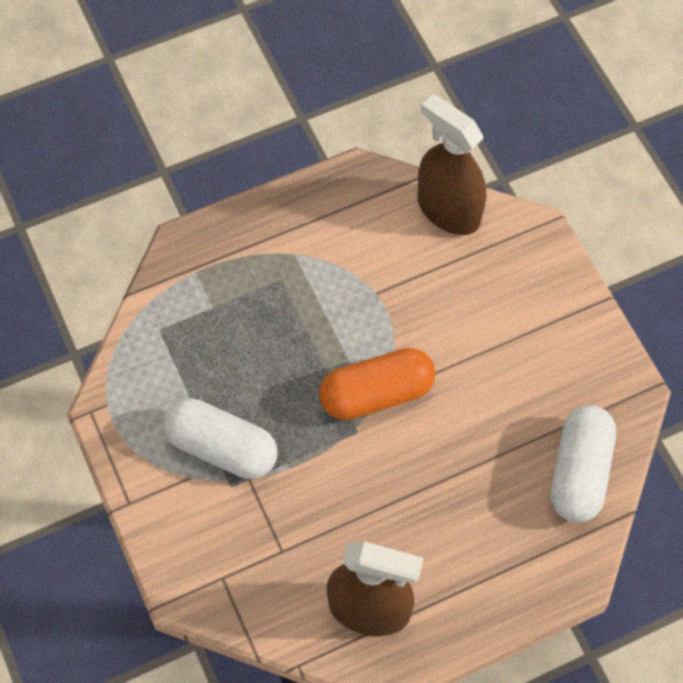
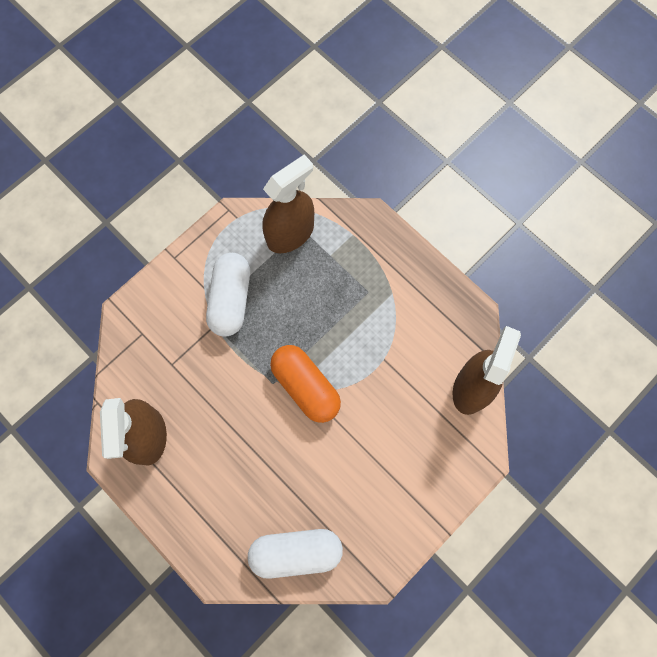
camera: 70 degrees right, 10 degrees up
(161, 345) = (290, 233): none -> brown spray bottle

